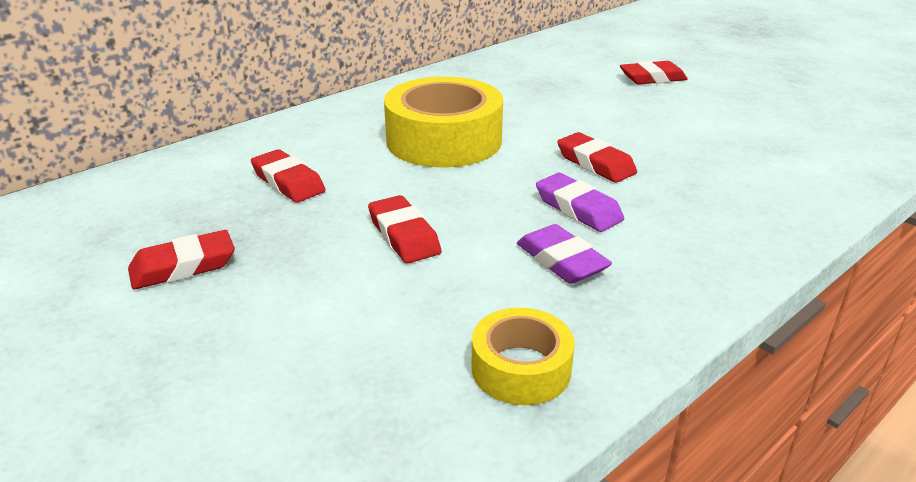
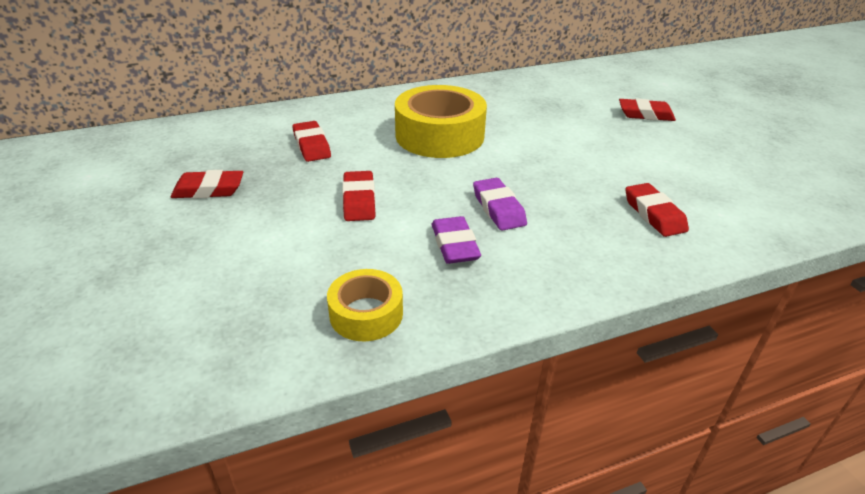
camera: 20 degrees right, 5 degrees up
(595, 163) = (540, 176): red eraser -> red eraser (654, 214)

